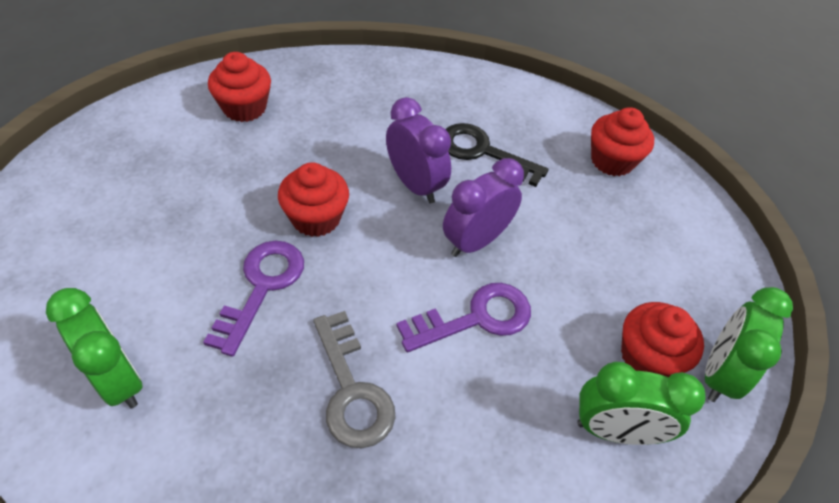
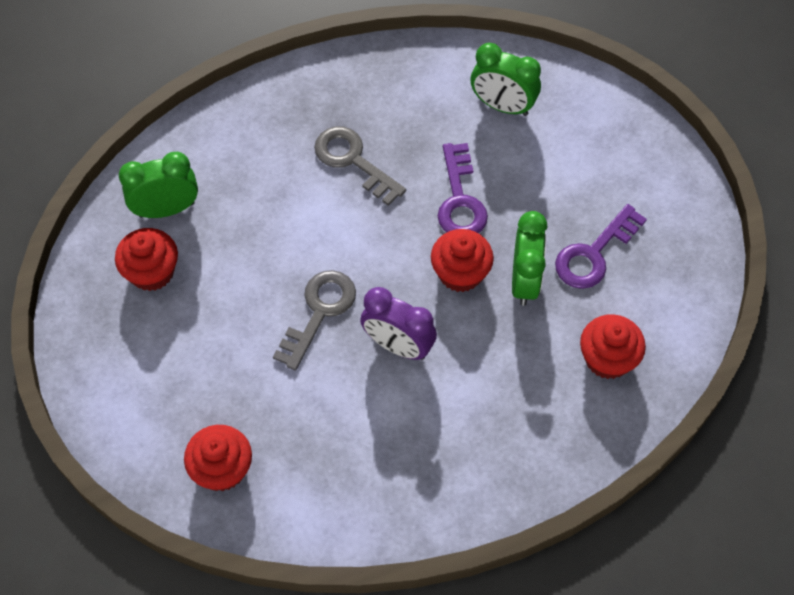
camera: 160 degrees right, 10 degrees up
(476, 241) = (319, 312): purple clock -> grey key
(476, 318) = (291, 246): purple key -> purple key (594, 254)
(483, 152) = (354, 415): black key -> none
(718, 373) = (95, 282): green clock -> green clock (524, 281)

